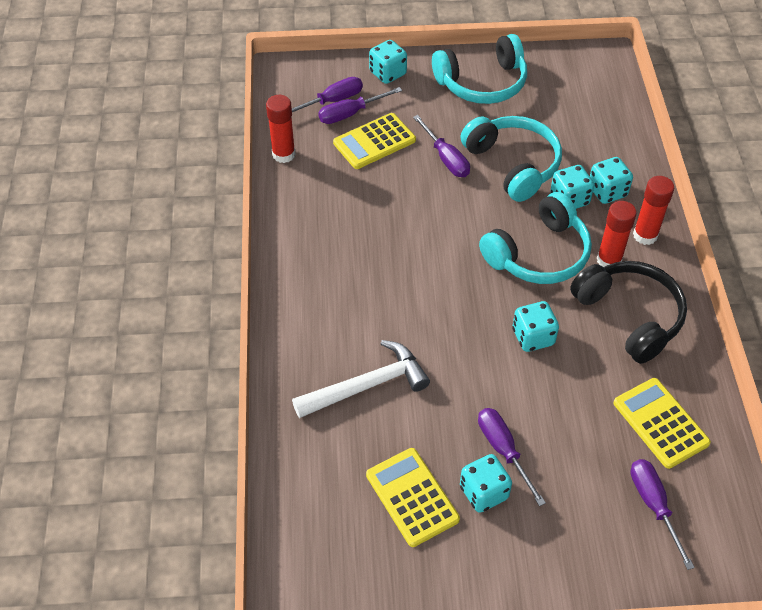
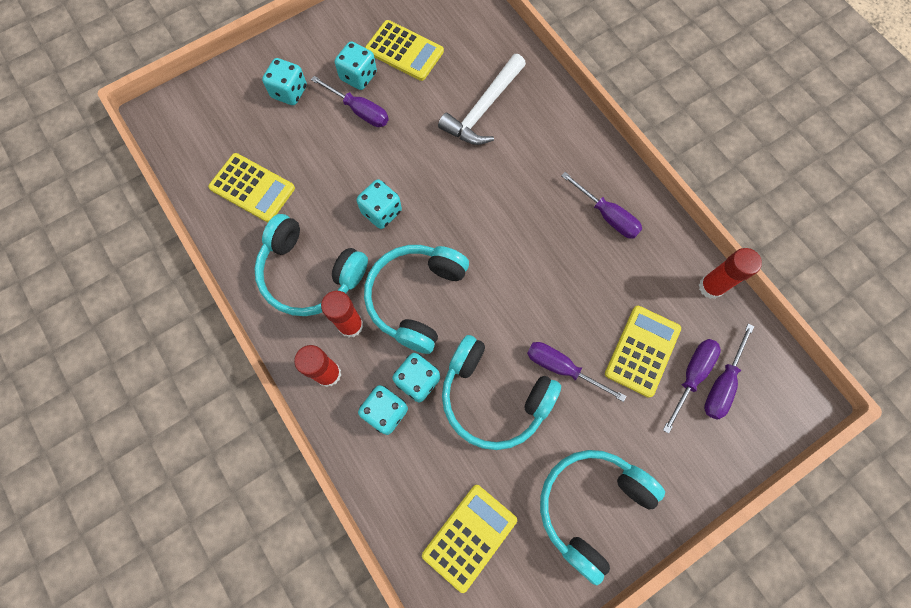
camera: 150 degrees right, 20 degrees up
(388, 73) = (698, 460): turquoise dice -> turquoise dice (289, 92)
(580, 103) = (469, 537): none -> yellow calculator
(629, 316) = (310, 273): black headphones -> turquoise headphones
(653, 505) = (237, 123): purple screwdriver -> purple screwdriver (607, 215)

